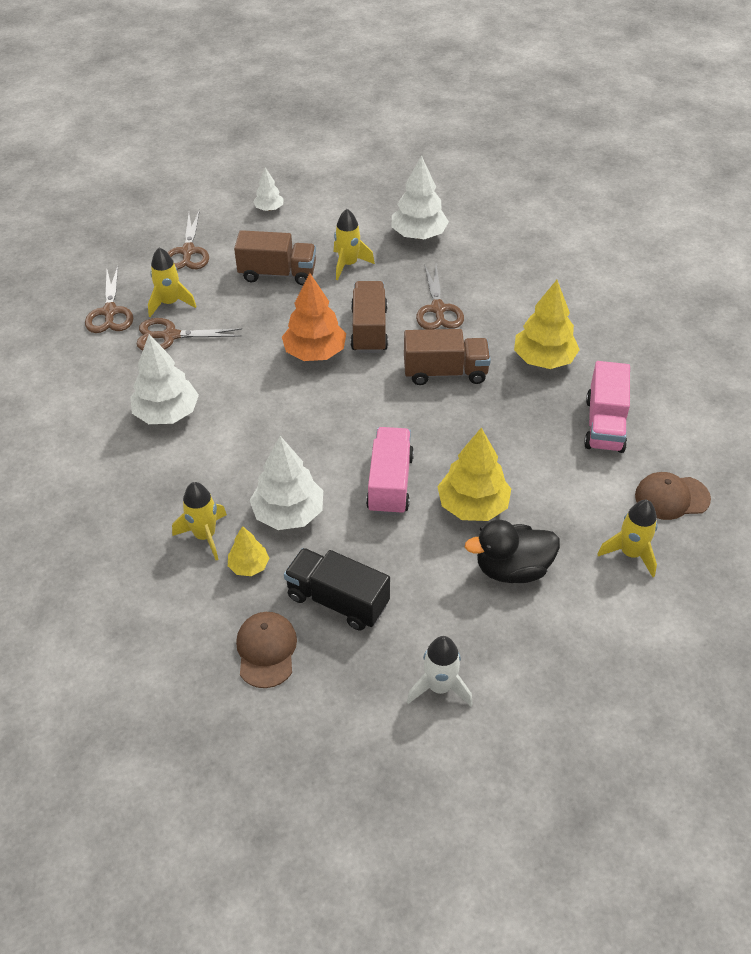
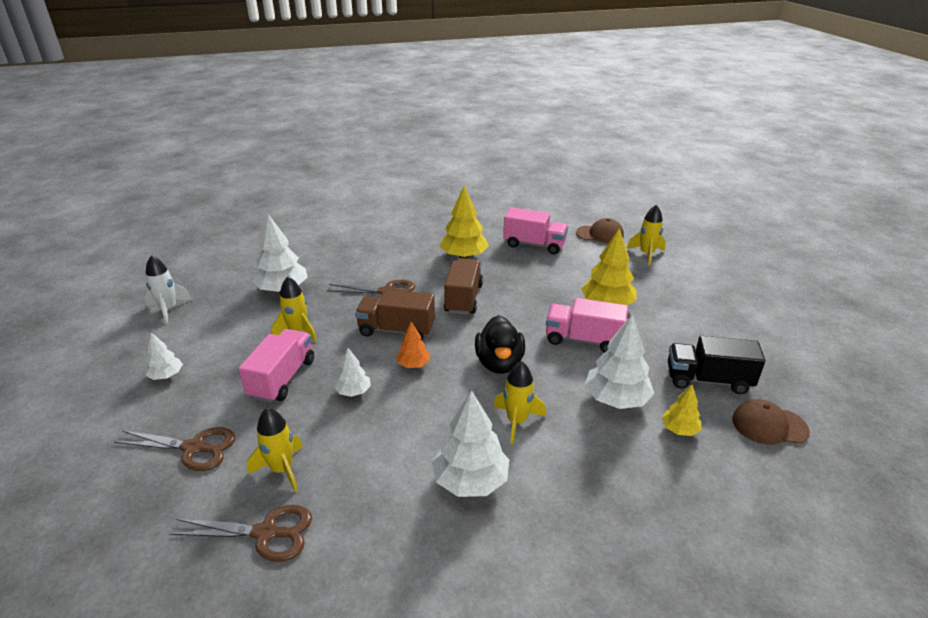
camera: 80 degrees left, 15 degrees down
(170, 336) = (341, 472): brown scissors -> none
(205, 536) = (646, 458): yellow rocket -> yellow rocket (517, 421)
(268, 321) = (353, 391): none -> white tree
(277, 274) = (282, 378): brown truck -> pink truck
(315, 352) = (413, 364): orange tree -> orange tree, size x0.55
(337, 600) = (708, 380): black truck -> black truck turned 60 degrees clockwise
(439, 687) = (774, 340): white rocket -> white rocket (169, 309)
(512, 569) = (664, 297): black duck -> black duck (499, 363)
(671, 497) = (600, 234): brown cap -> brown cap turned 90 degrees counterclockwise

